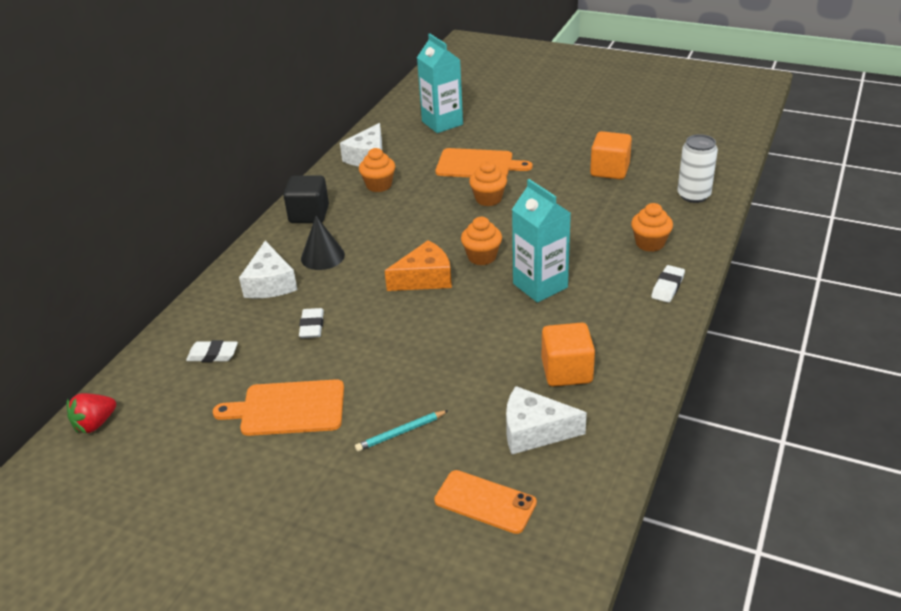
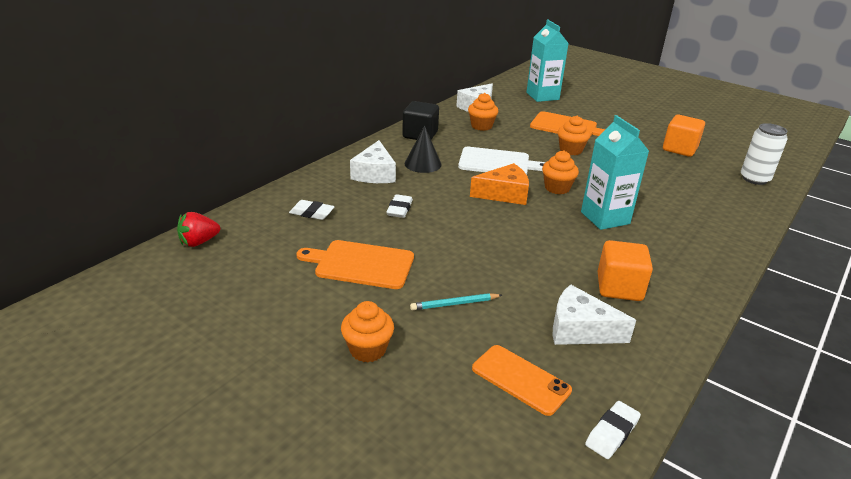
camera: 10 degrees right, 5 degrees down
(408, 235) = (497, 162): none -> white cutting board
(650, 243) = (710, 206): orange cupcake -> orange cupcake (367, 349)
(667, 287) = (724, 241): white eraser -> white eraser (612, 433)

